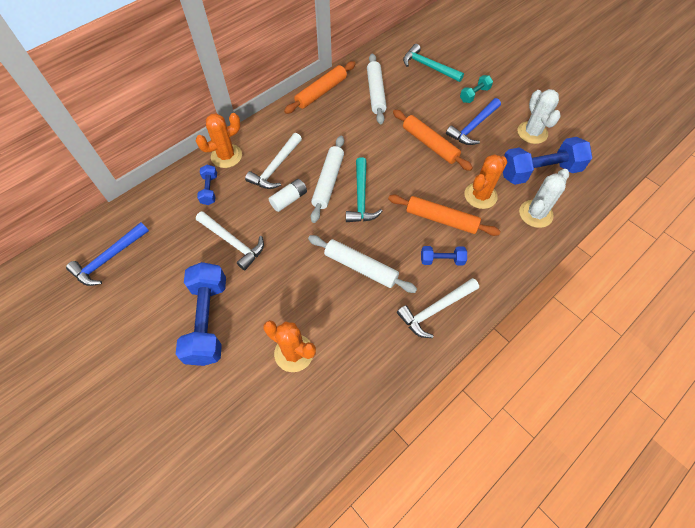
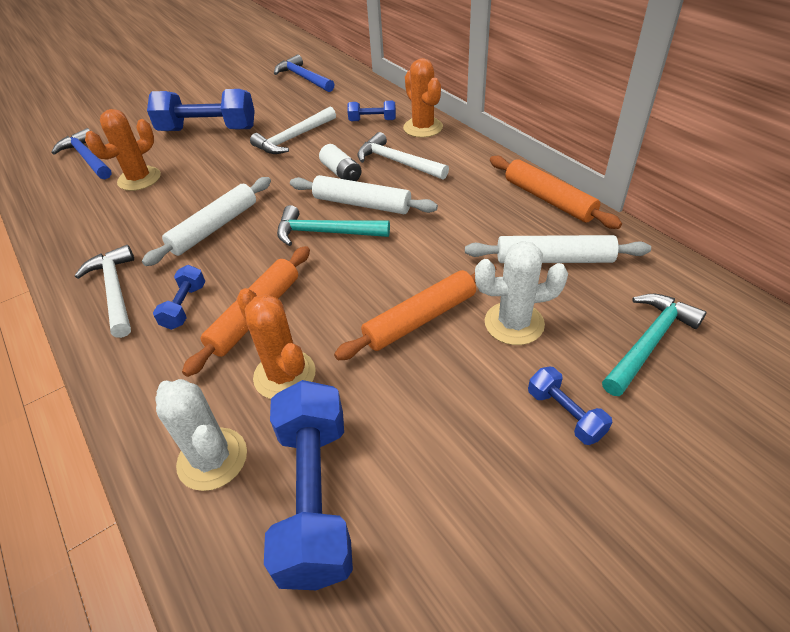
camera: 100 degrees right, 15 degrees down
(473, 127) = (461, 393): blue hammer -> blue hammer (87, 158)
(474, 95) = (565, 414): turquoise dumbbell -> blue dumbbell
(532, 133) = (436, 514): white cactus -> white cactus (514, 323)

